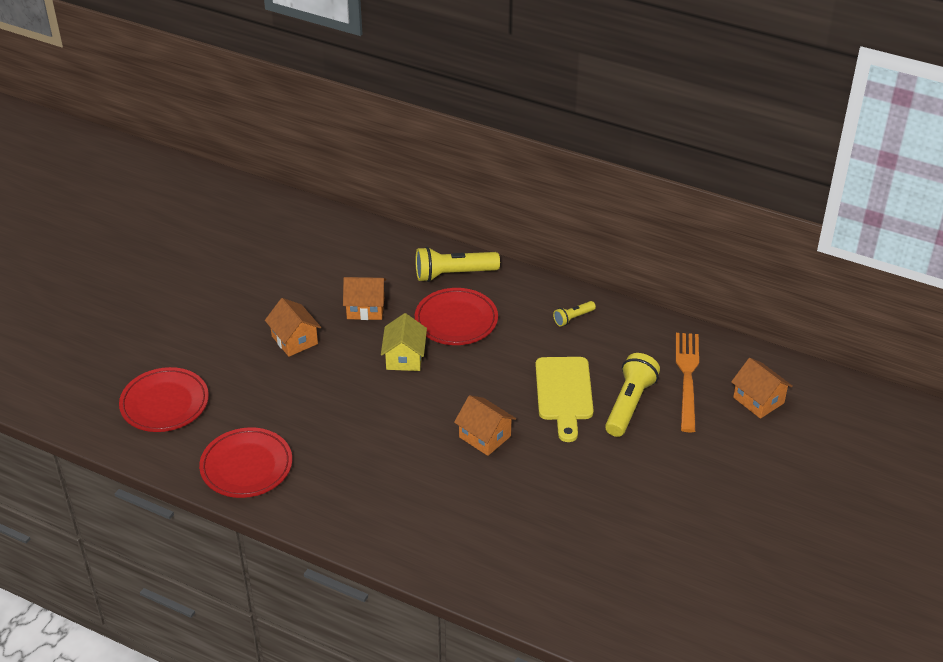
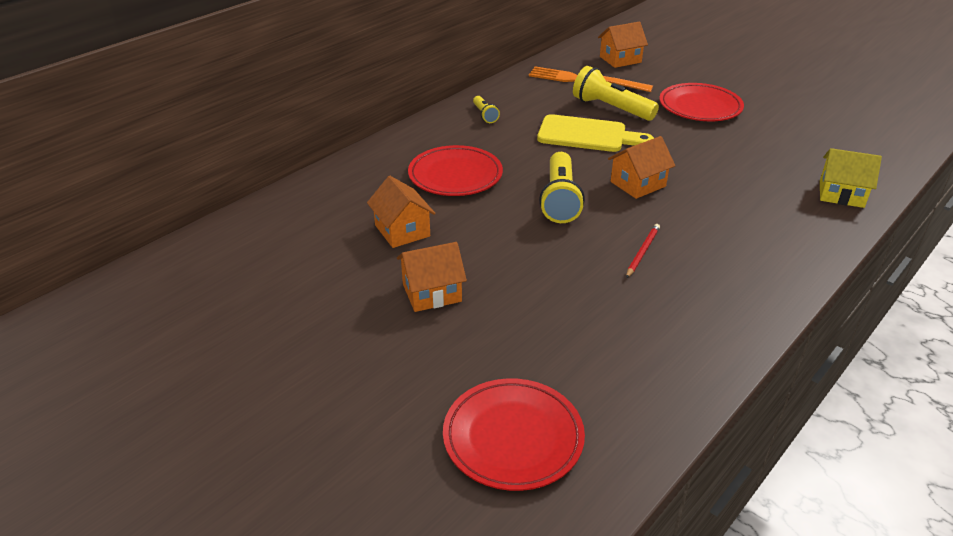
camera: 75 degrees left, 5 degrees down
(246, 466) = (659, 362): red plate -> red plate (700, 107)
(365, 308) = (402, 231): orange house -> orange house turned 45 degrees counterclockwise
(378, 447) = (642, 252): none -> red pencil
(404, 357) = (500, 215): yellow house -> yellow house (841, 194)
(453, 274) = (379, 167): yellow flashlight -> yellow flashlight (560, 199)

